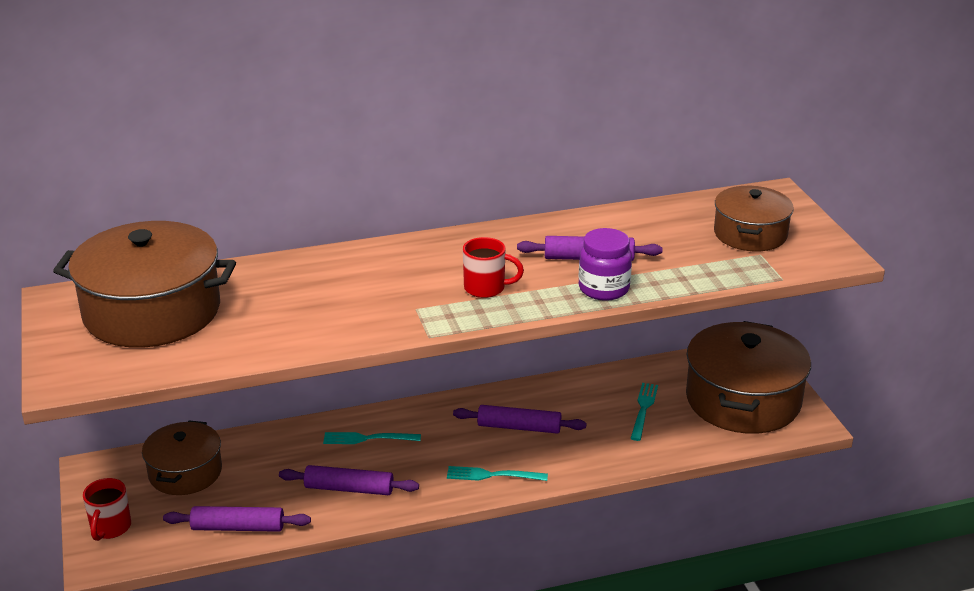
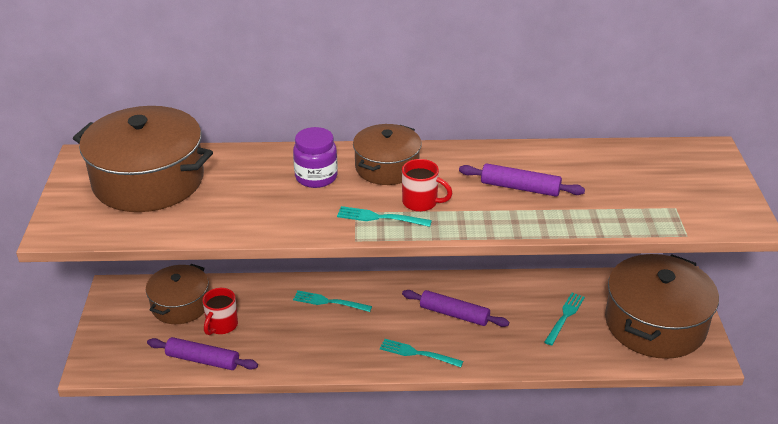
camera: 15 degrees right, 5 degrees up
(110, 528) = (109, 341): red mug -> red mug (221, 326)
(349, 488) = (299, 343): purple rolling pin -> none
(446, 310) = (379, 218): none -> turquoise fork
(603, 289) = (521, 219): purple jar -> purple jar (316, 177)
(750, 234) = (673, 186): brown pot -> brown pot (387, 167)

